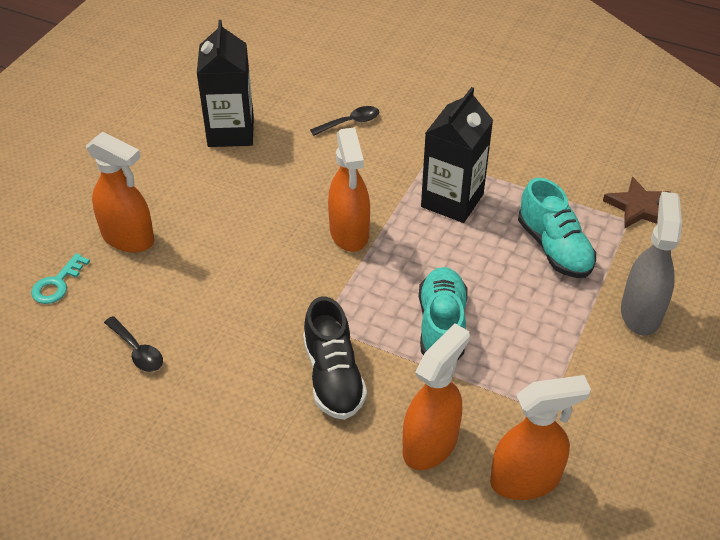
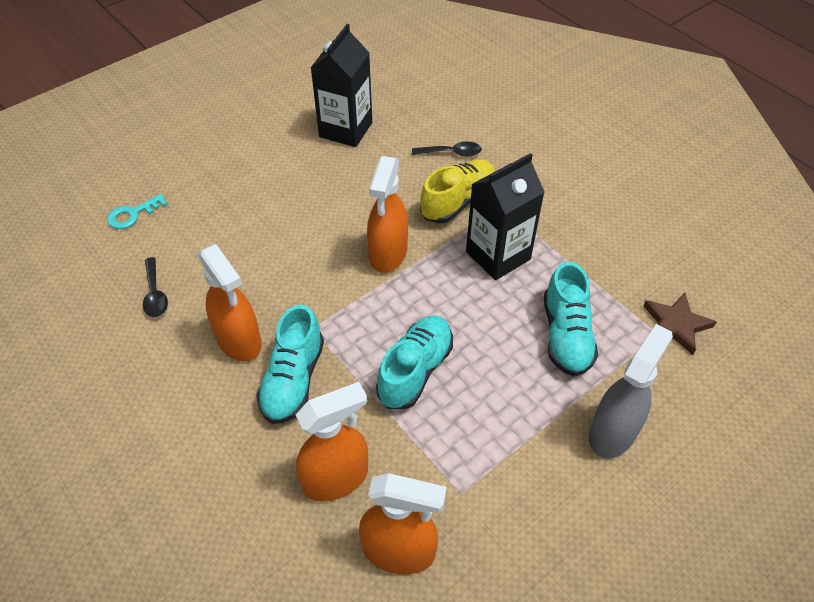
camera: 25 degrees right, 5 degrees up
(128, 238) = (209, 195): orange spray bottle -> orange spray bottle (239, 340)
(333, 376) = (293, 380): black shoe -> turquoise shoe
(385, 165) = (458, 202): none -> yellow shoe

